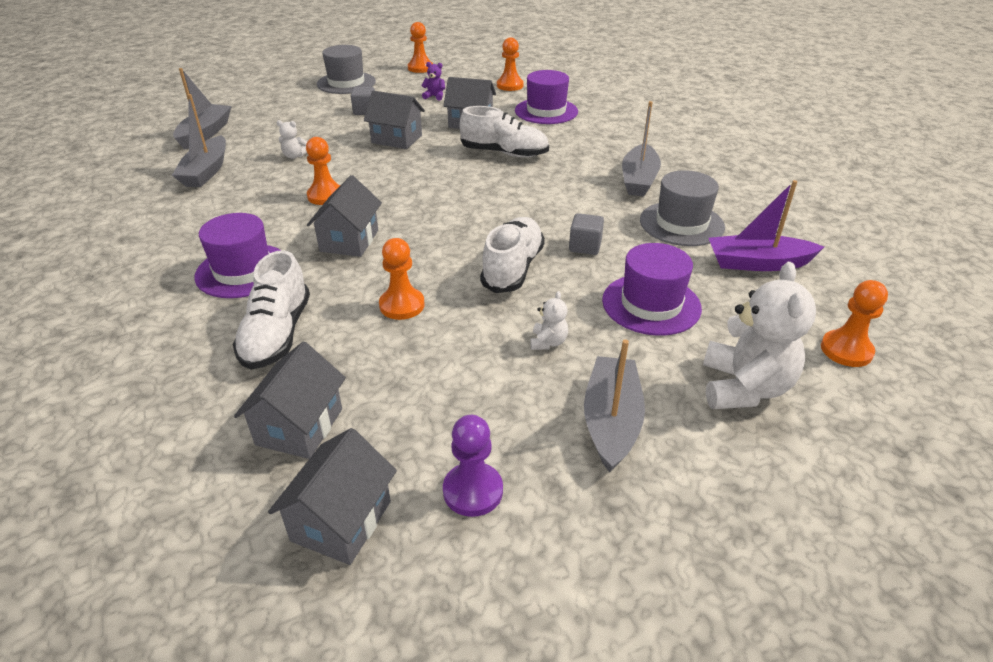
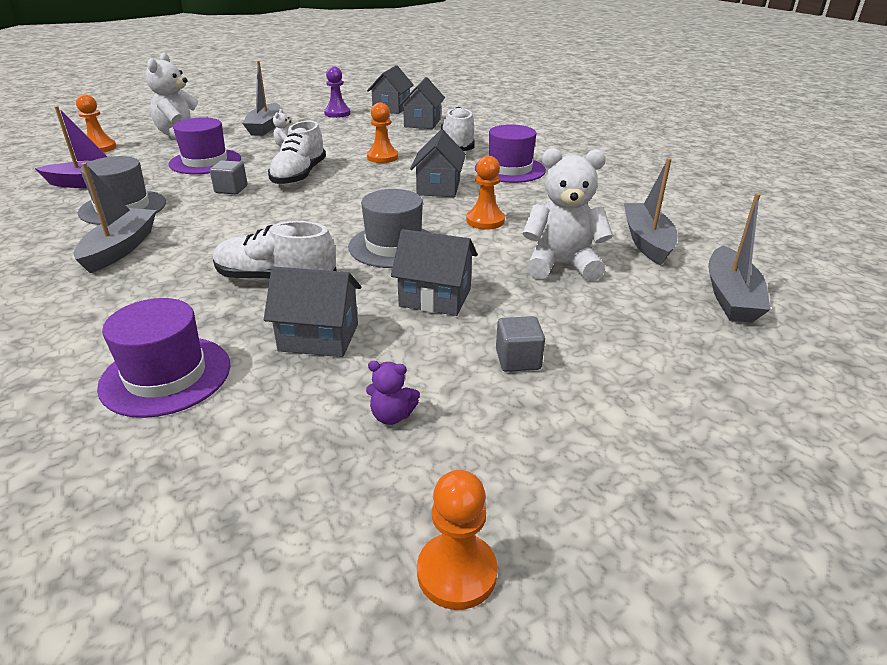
camera: 175 degrees right, 5 degrees down
(294, 156) = (561, 265): white teddy bear -> white teddy bear, size x2.22
(346, 83) = (622, 465): grey hat -> grey hat (393, 246)
(510, 85) = (206, 475): orange pawn -> none

